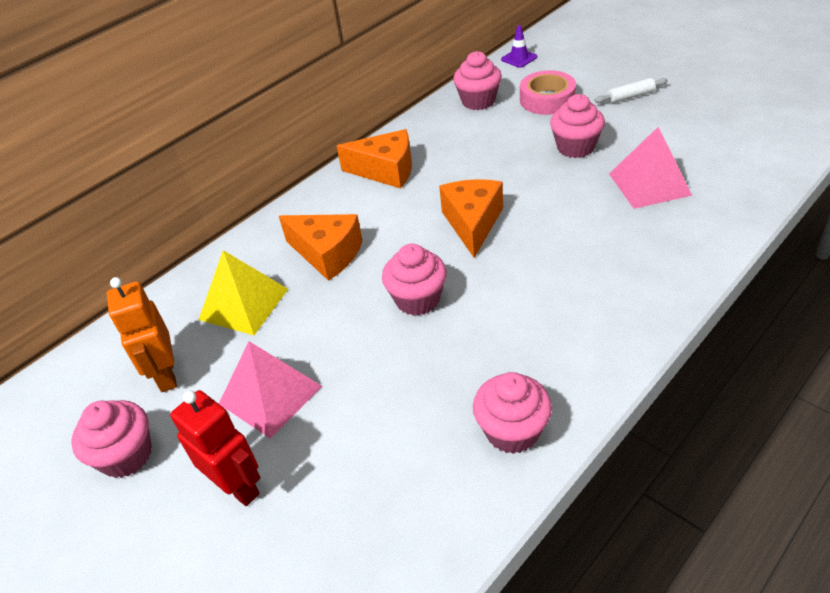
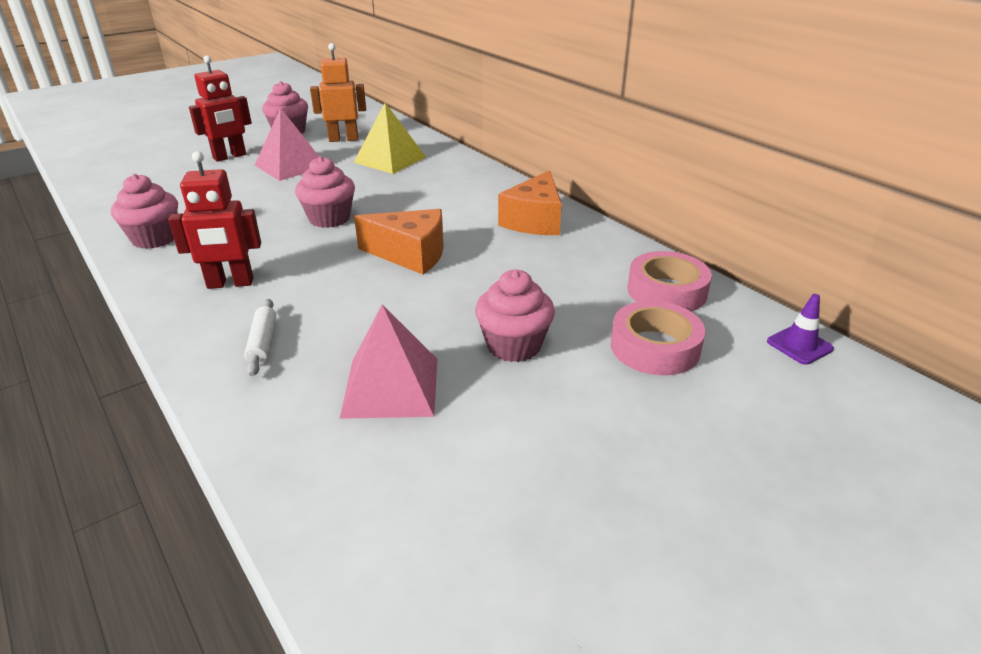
camera: 95 degrees right, 10 degrees down
(327, 254) = (422, 188): orange cheese -> none
(478, 101) = (666, 291): pink cupcake -> pink tape
(572, 318) = (230, 283): none -> red robot
(630, 96) = (640, 435): white rolling pin -> white rolling pin (263, 343)

